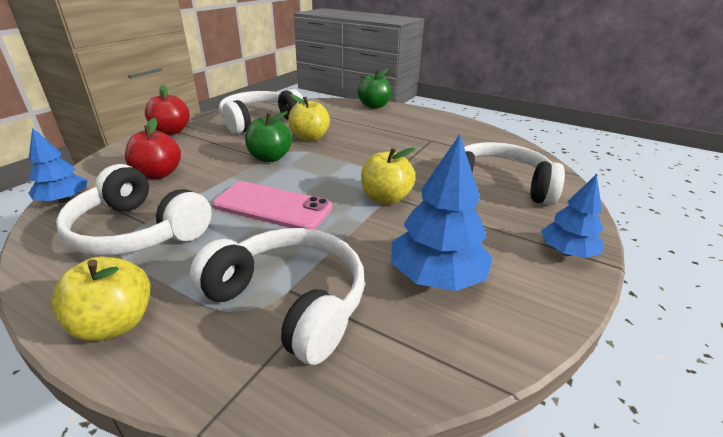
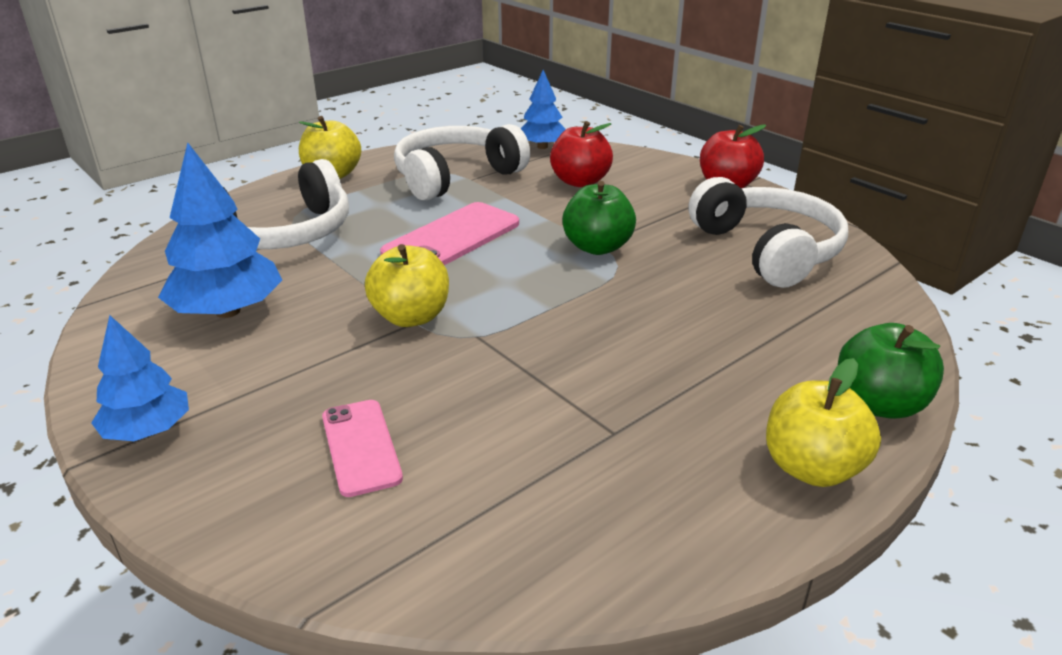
camera: 110 degrees right, 0 degrees up
(309, 138) = (670, 287): yellow apple -> yellow apple (811, 468)
(498, 185) = (360, 447): white headphones -> pink phone

